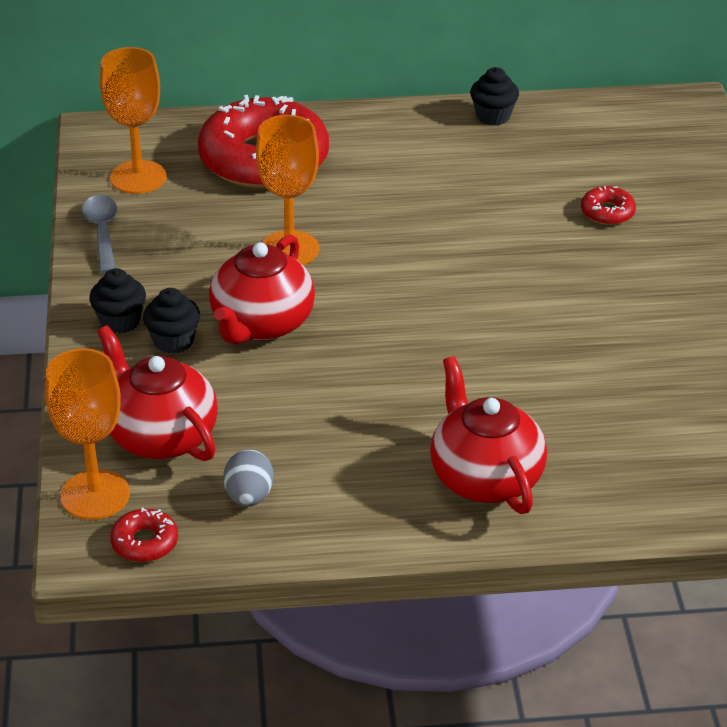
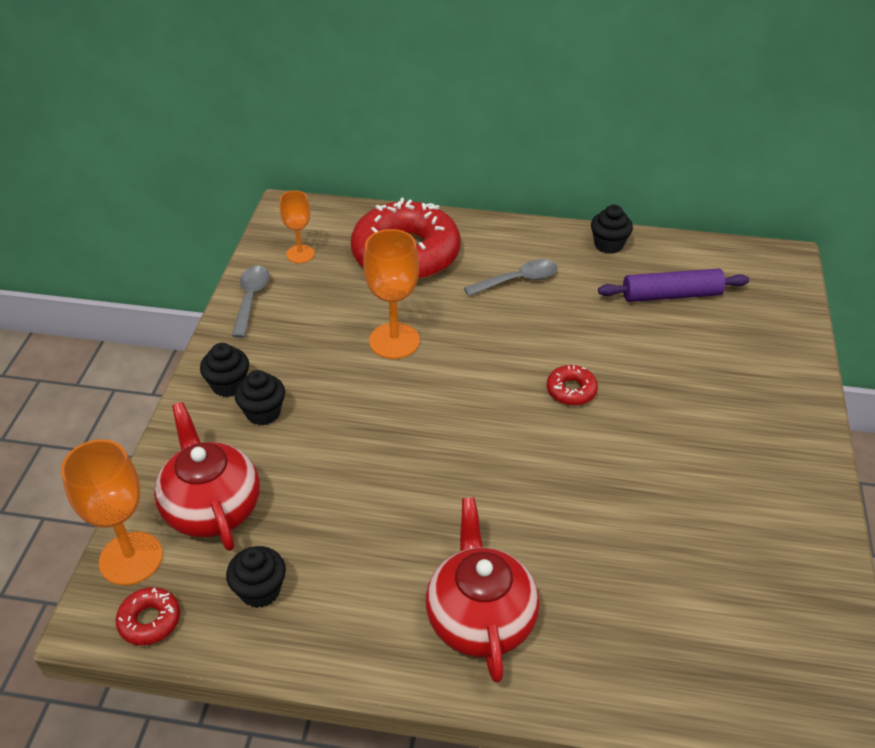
camera: 15 degrees right, 5 degrees up
(138, 177) = (300, 254): orange goblet -> orange goblet, size x0.61
(249, 497) = (260, 590): grey egg -> black cupcake
(261, 324) = (342, 410): red teapot -> none
(404, 167) = (518, 280): none -> grey spoon
(579, 157) = (671, 295): none -> purple rolling pin
(607, 212) = (681, 353): red donut -> red donut (571, 390)

